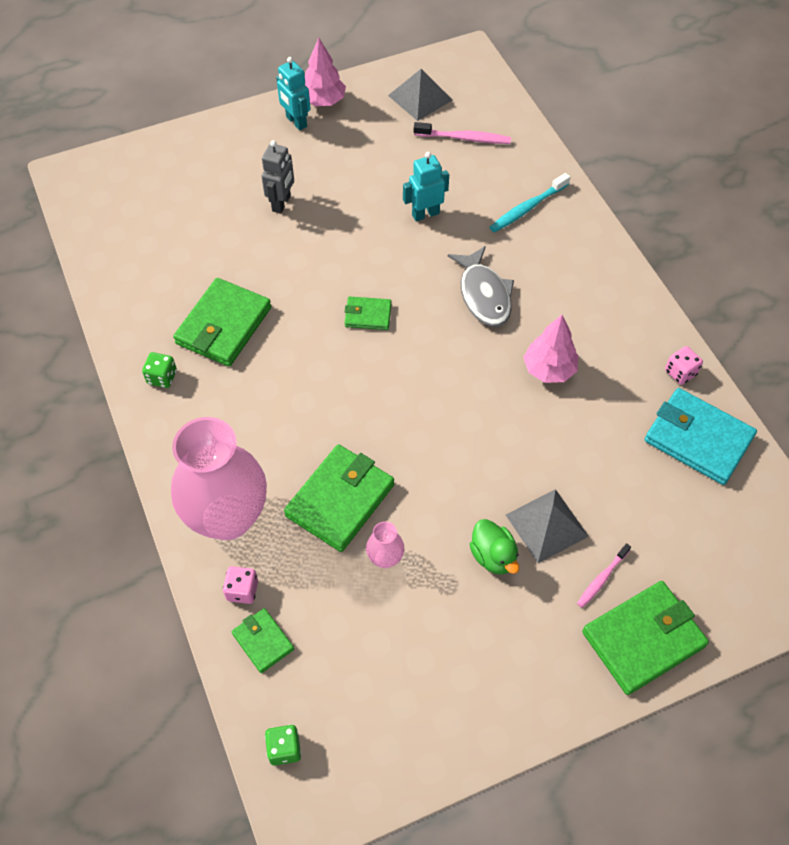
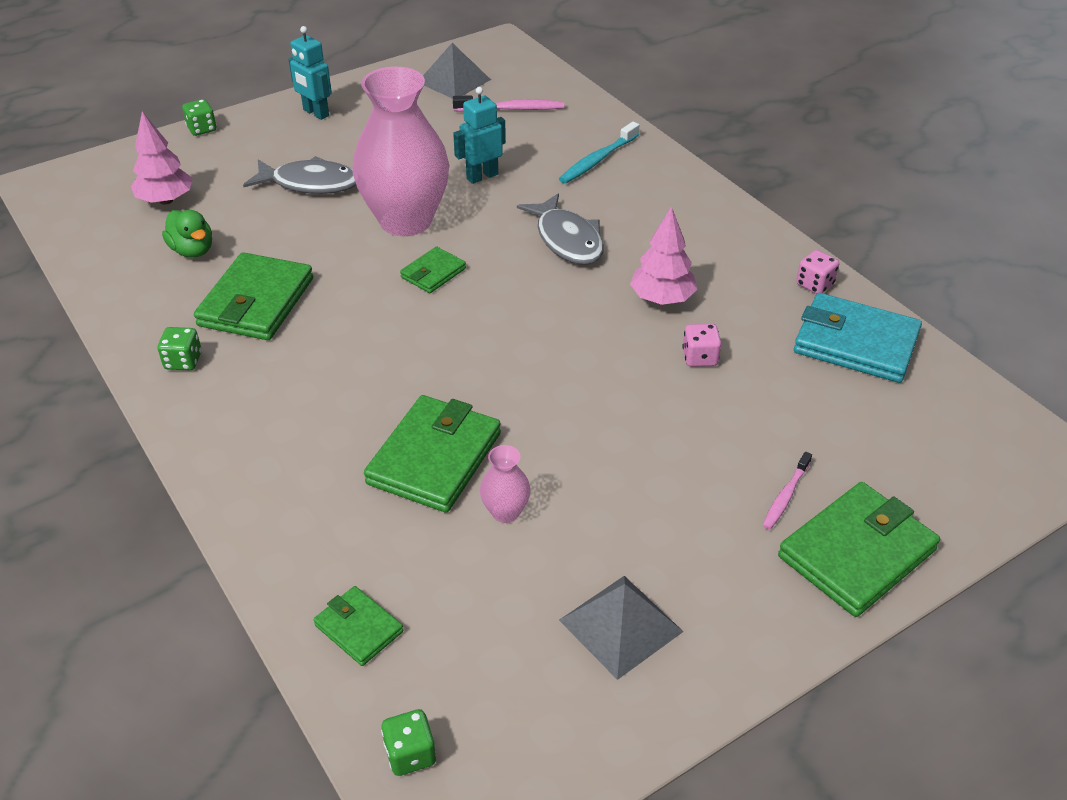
camera: 10 degrees left, 15 degrees down
(199, 129) = (202, 129): none -> green dice
(228, 517) = (289, 495): pink vase -> pink vase (406, 221)
(242, 590) = (321, 574): pink dice -> pink dice (699, 358)
(282, 203) = (310, 184): grey robot -> grey fish
(323, 101) = (344, 93): pink tree -> pink tree (166, 200)
(368, 315) = (433, 273): green wallet -> green wallet turned 45 degrees counterclockwise
(493, 556) = (643, 491): green duck -> green duck (192, 250)
(546, 525) = (701, 450): grey pyramid -> grey pyramid (621, 626)

